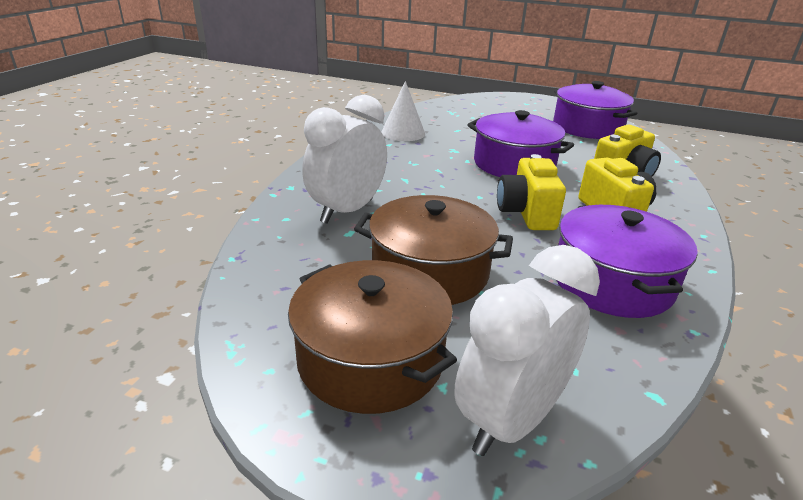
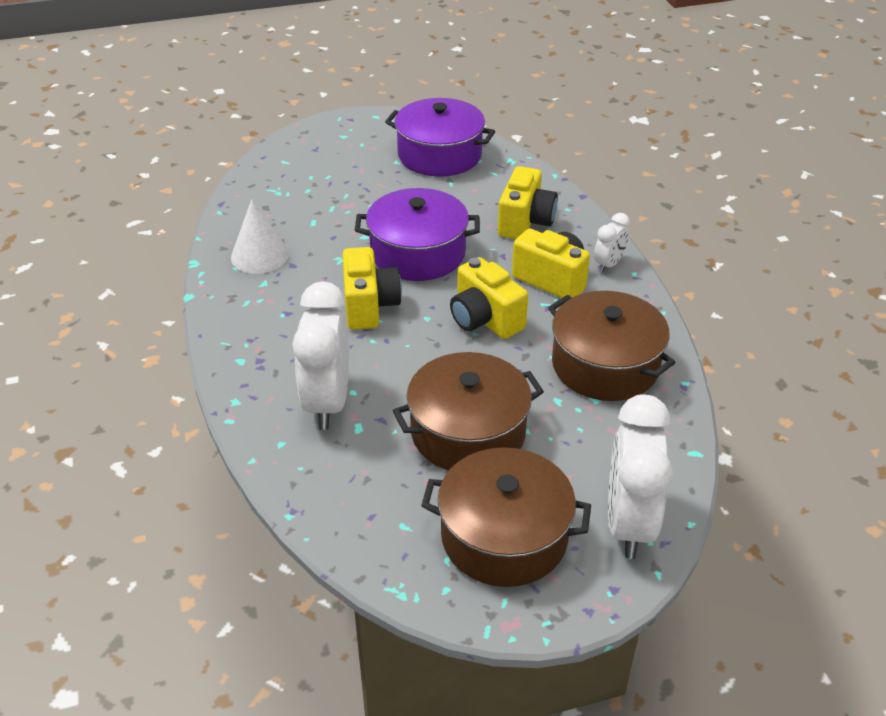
camera: 35 degrees left, 10 degrees up
(444, 176) = (369, 306): none -> yellow camera
(612, 282) = (605, 365): purple pot -> brown pot
(680, 221) = (608, 264): none -> white clock

